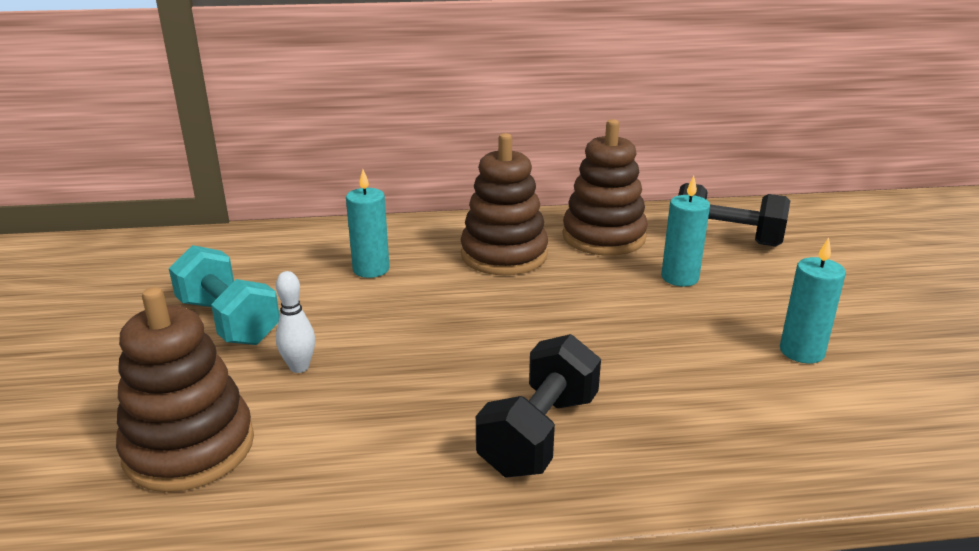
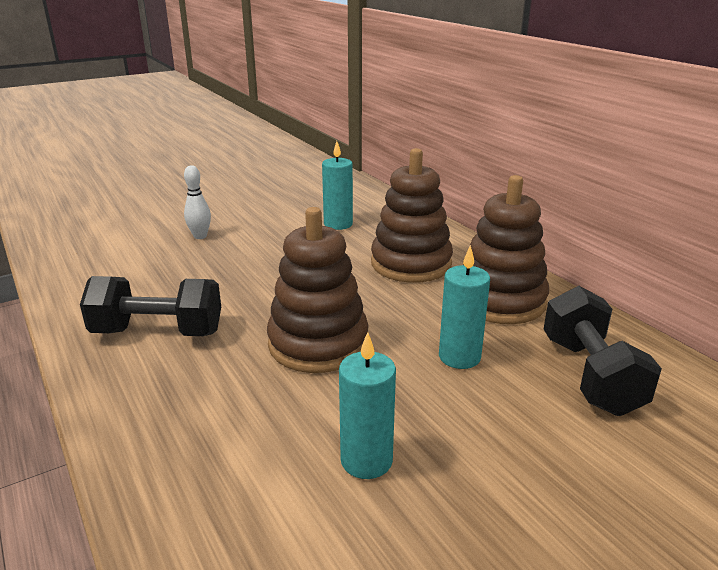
camera: 65 degrees right, 0 degrees up
(189, 448) = (110, 232): brown stacking toy -> brown stacking toy (318, 343)
(228, 321) = (239, 205): turquoise dumbbell -> none

